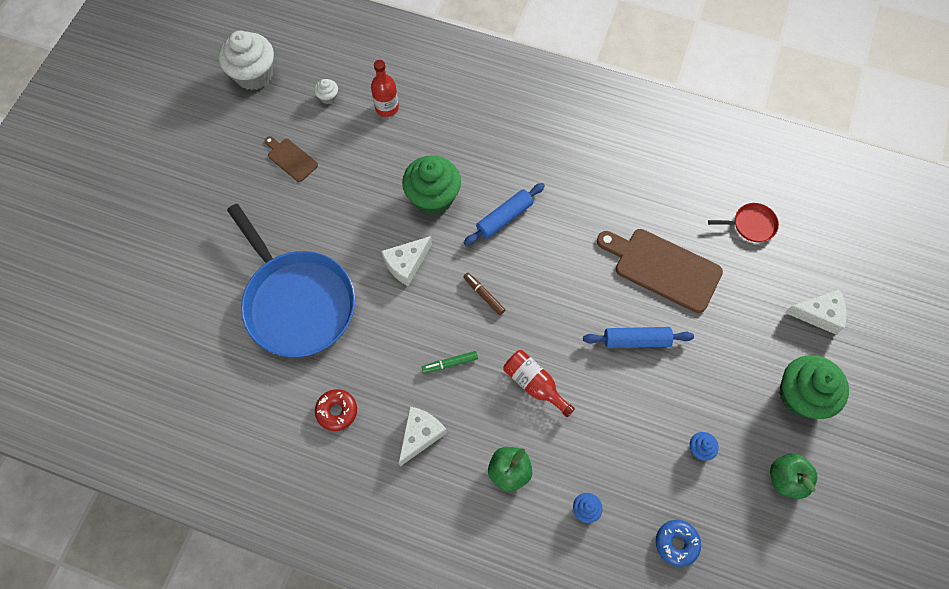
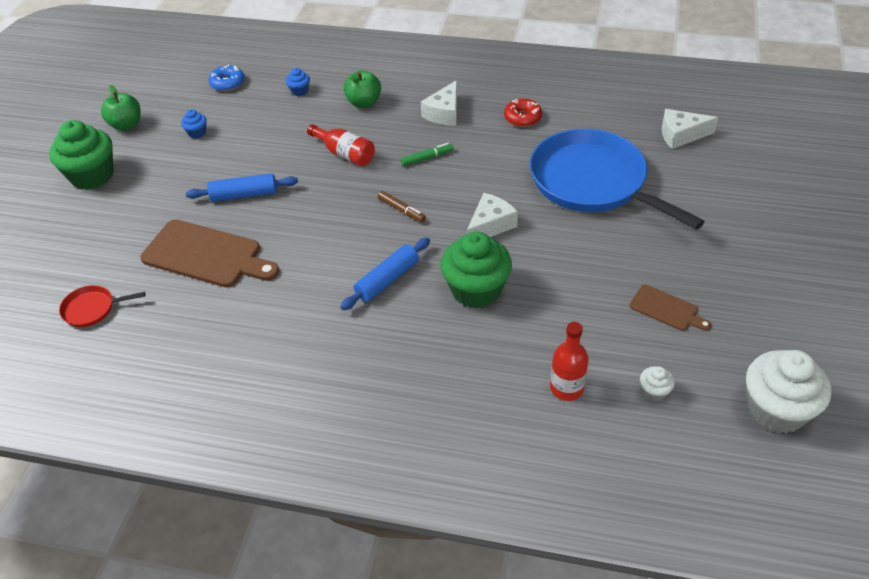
camera: 175 degrees right, 20 degrees down
(818, 314) = (48, 236): white cheese -> white cheese (681, 135)

